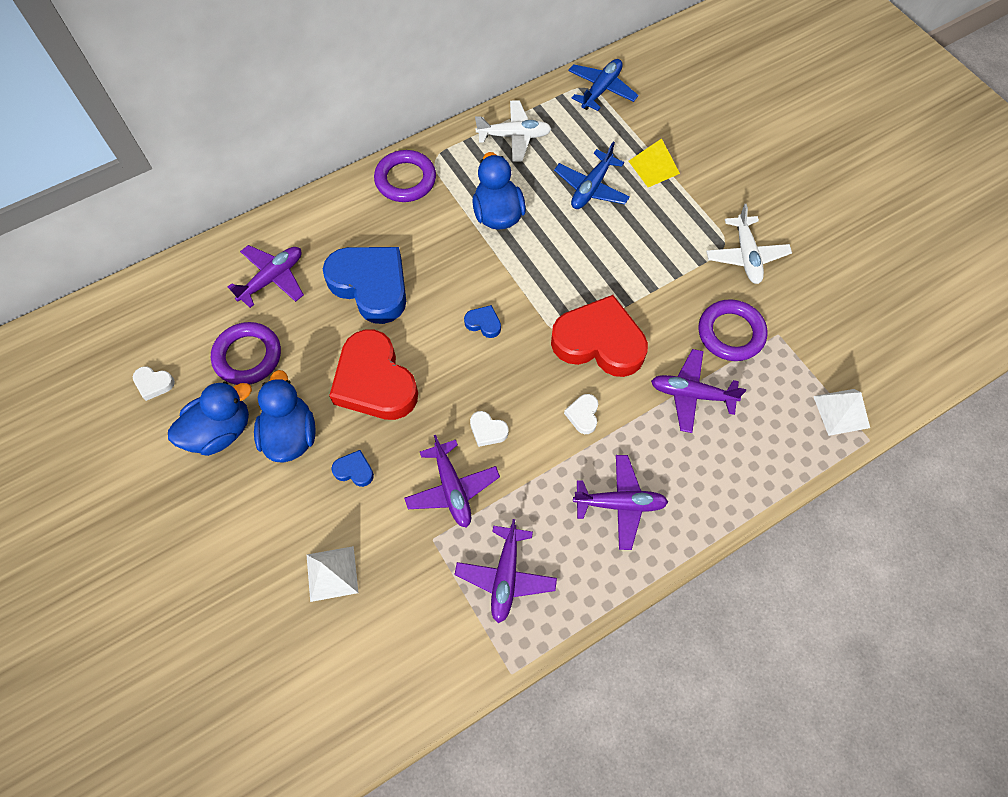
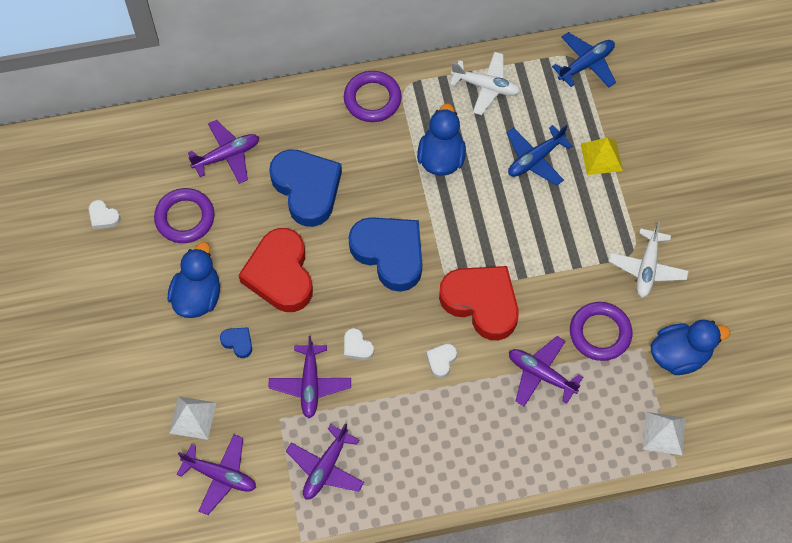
camera: 20 degrees right, 0 degrees up
(220, 431) = (143, 274): blue duck -> blue duck (680, 355)
(483, 323) = (389, 254): blue heart -> blue heart, size x2.45
(620, 504) = (440, 443): purple plane -> purple plane (220, 476)

